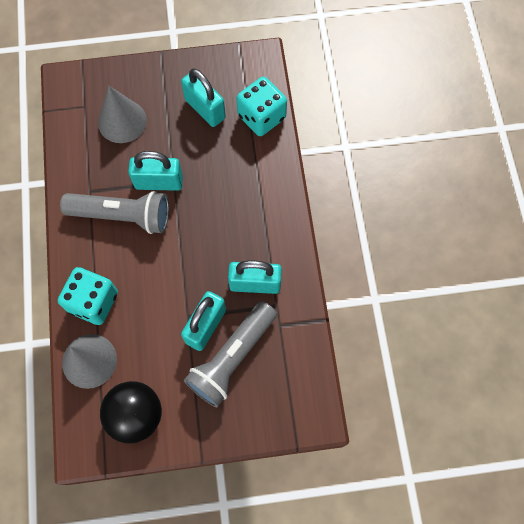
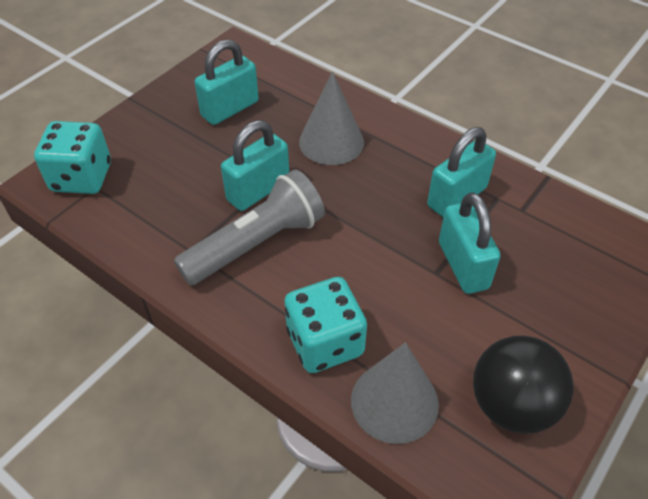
camera: 45 degrees left, 20 degrees down
(122, 121) = (155, 171): grey cone -> grey cone (331, 142)
(205, 109) = (230, 109): turquoise padlock -> turquoise padlock turned 45 degrees counterclockwise
(232, 358) = (522, 270): grey flashlight -> none
(261, 117) = (291, 82): turquoise dice -> turquoise dice (82, 177)

